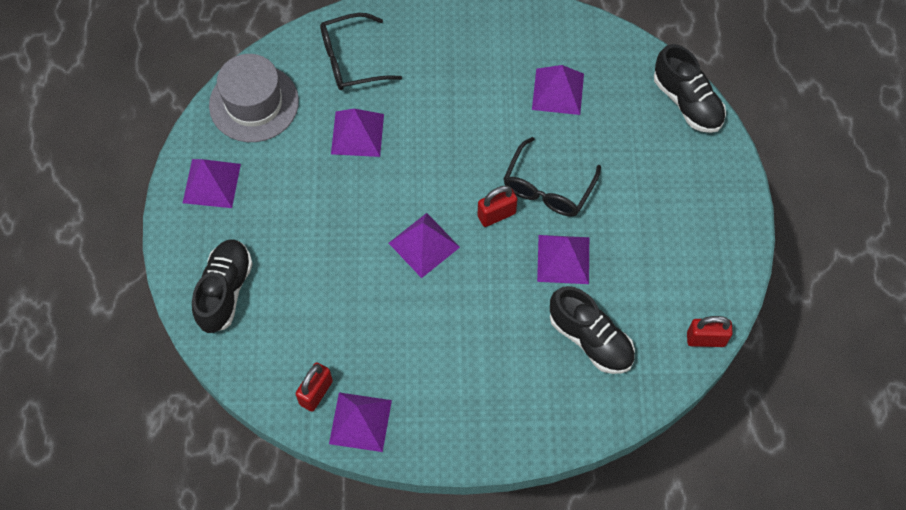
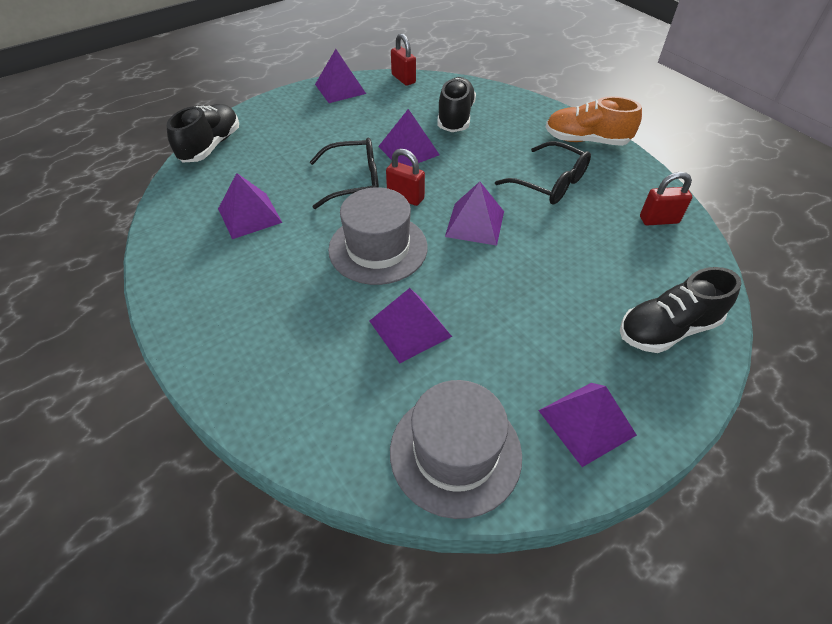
camera: 125 degrees left, 15 degrees down
(351, 60) = (321, 389): black glasses -> black glasses (549, 183)
(360, 422) = (644, 187): purple pyramid -> purple pyramid (340, 89)
(450, 159) = (378, 248): none -> grey hat
(461, 434) = (586, 140): none -> orange shoe

